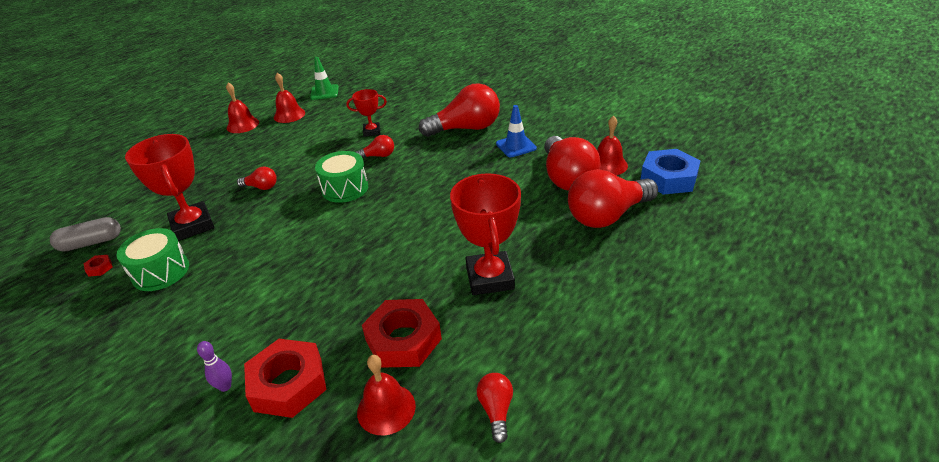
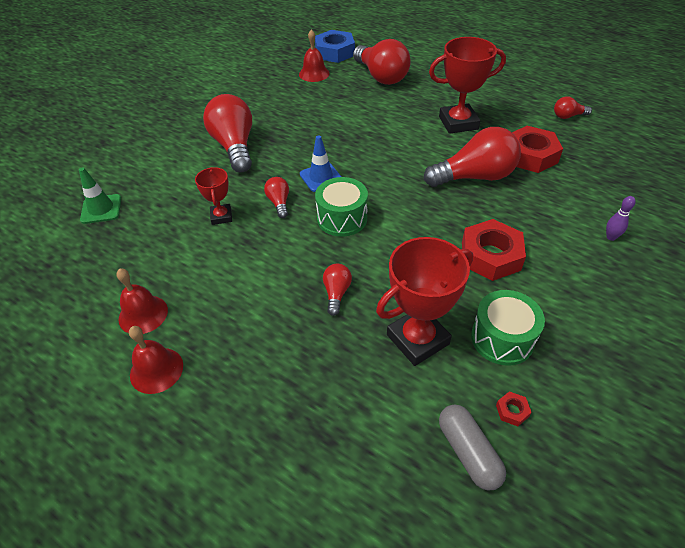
camera: 95 degrees left, 10 degrees up
(288, 384) = (592, 203): red nut -> red nut (490, 256)
(324, 92) = (81, 287): green traffic cone -> green traffic cone (101, 209)
(386, 408) = (588, 156): red bell -> none
(516, 146) = (276, 116): blue traffic cone -> blue traffic cone (321, 177)
(567, 178) = (331, 91): red light bulb -> red light bulb (475, 177)

